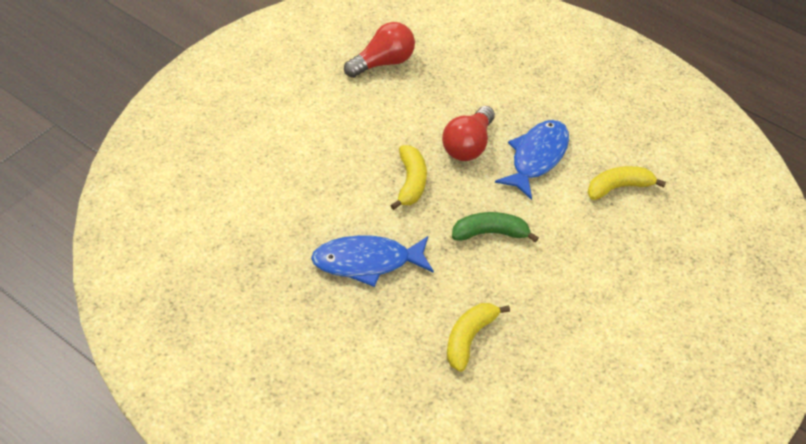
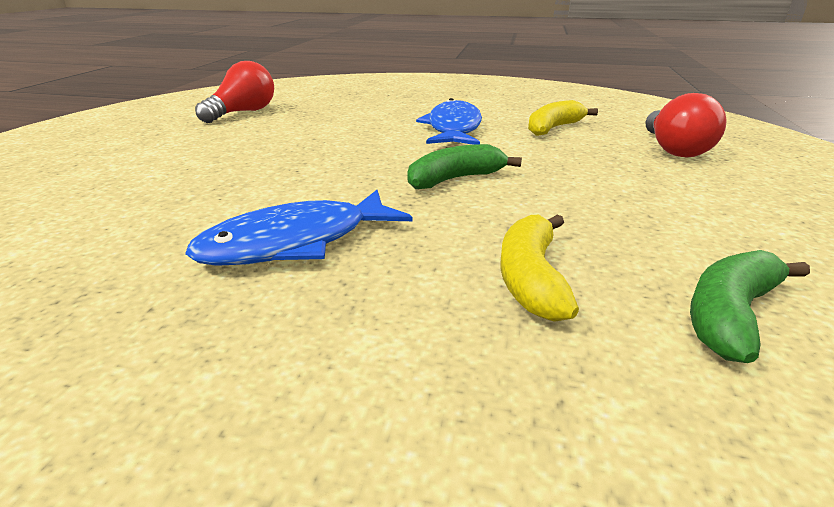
camera: 20 degrees left, 20 degrees down
(410, 182) = (321, 167): yellow banana -> none
(467, 145) = (372, 135): red light bulb -> red light bulb (673, 149)
(540, 398) = (730, 315): none -> green banana

